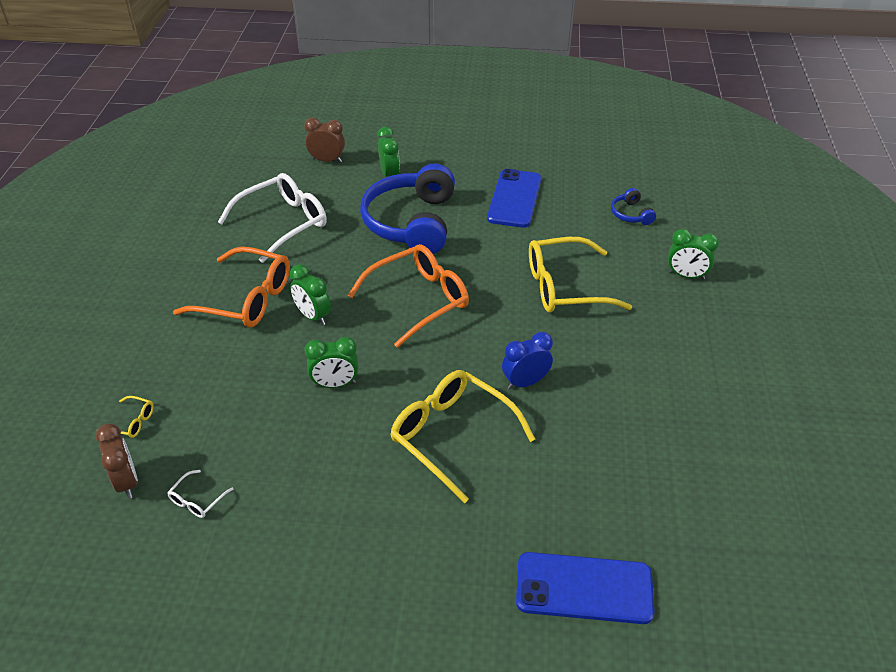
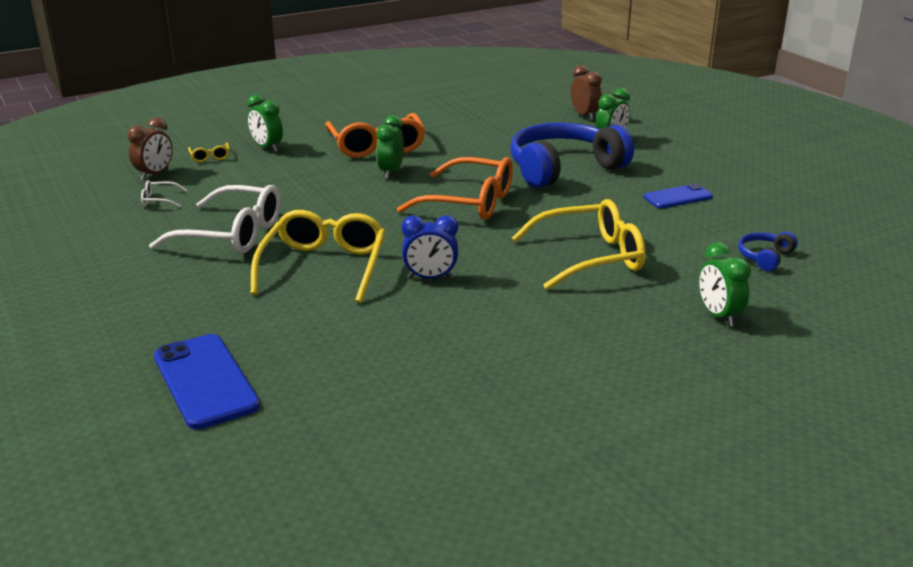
camera: 55 degrees right, 15 degrees down
(283, 223) = (481, 128): white glasses -> white glasses (232, 234)
(335, 384) = (326, 204): green clock -> green clock (267, 148)
(514, 199) = (678, 197): blue phone -> blue phone, size x0.63
(525, 382) = (430, 278): blue clock -> blue clock turned 150 degrees clockwise
(565, 287) = (590, 257): yellow glasses -> yellow glasses turned 120 degrees clockwise

